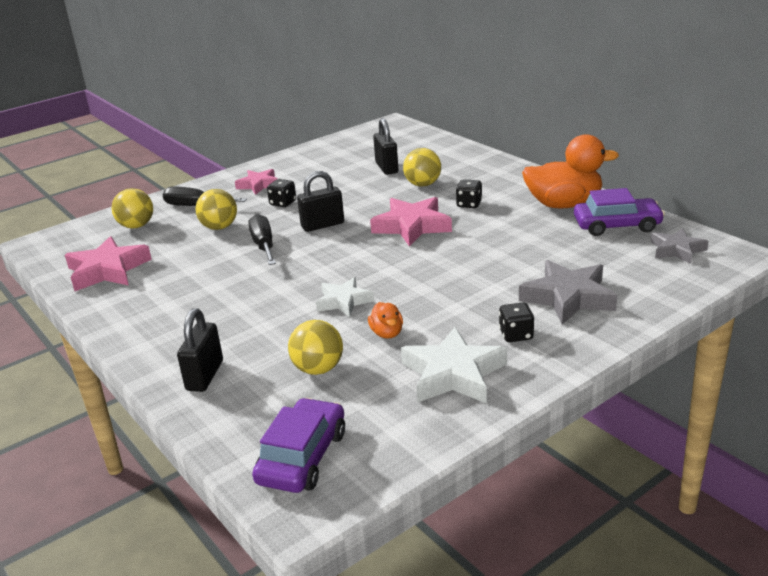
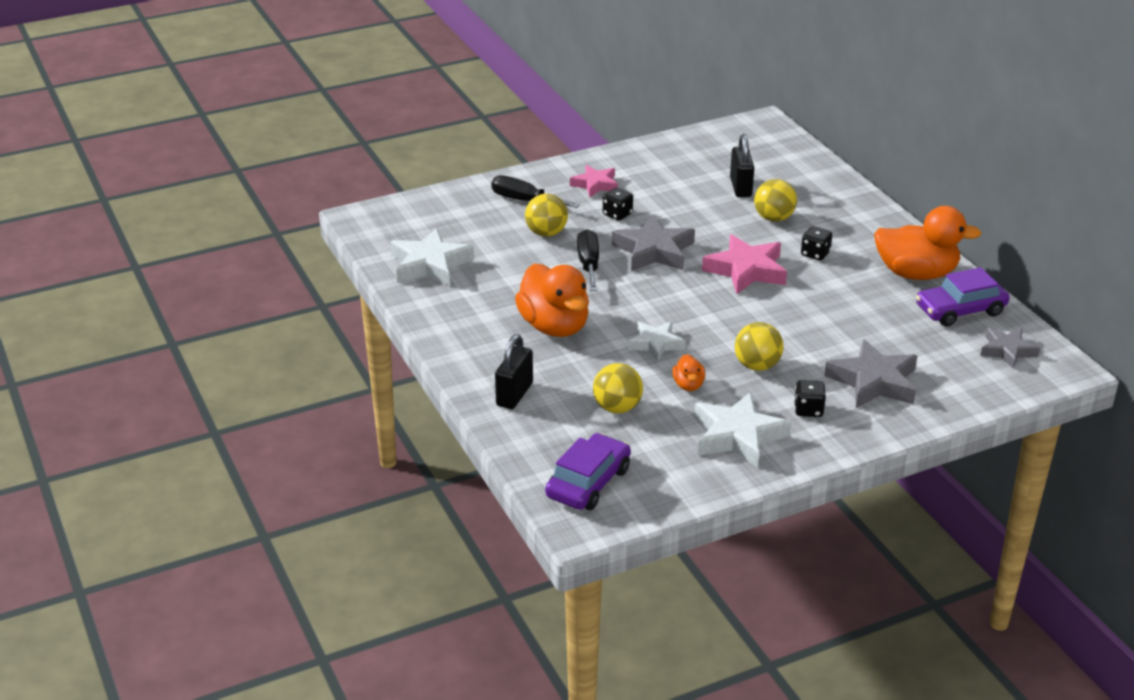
camera: 10 degrees right, 5 degrees up
(107, 270) = (429, 264): pink star -> white star
(136, 226) = (460, 215): yellow ball -> yellow ball (757, 366)
(239, 303) = (554, 326): none -> orange duck
(322, 225) = (654, 251): black padlock -> grey star
(617, 225) = (960, 310): purple car -> purple car turned 150 degrees clockwise

